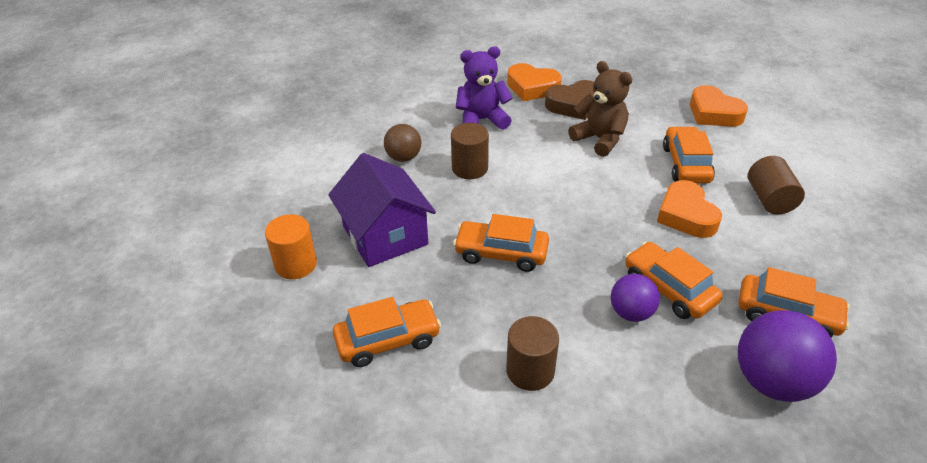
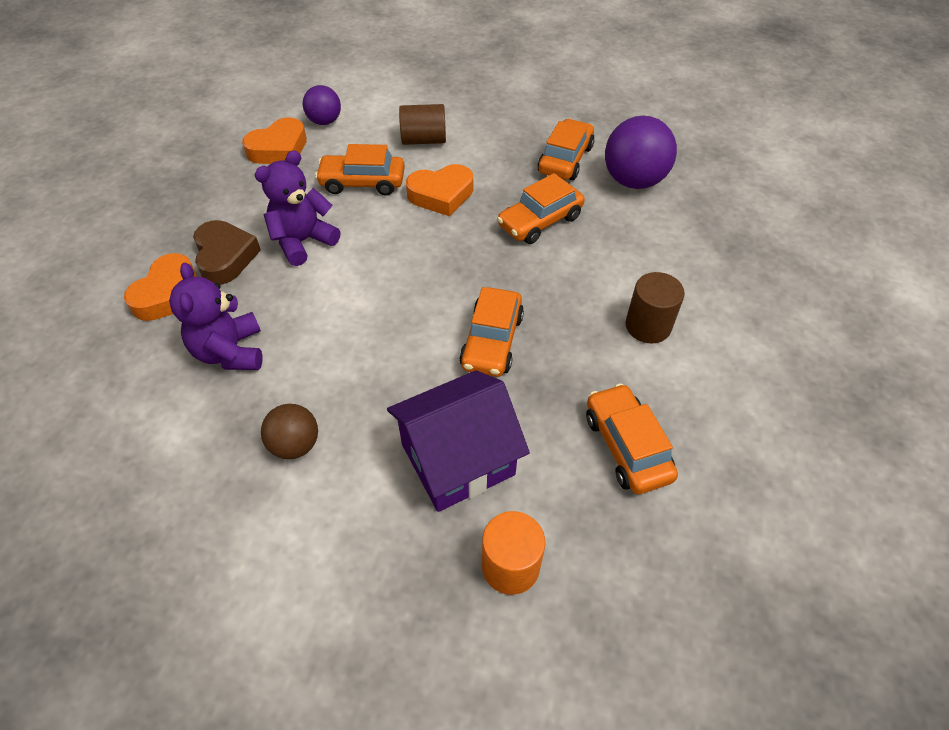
camera: 90 degrees left, 10 degrees up
(470, 168) = (335, 367): brown cylinder -> none
(599, 139) = (303, 241): brown teddy bear -> purple teddy bear
(631, 313) = (570, 249): purple ball -> purple ball (325, 121)

